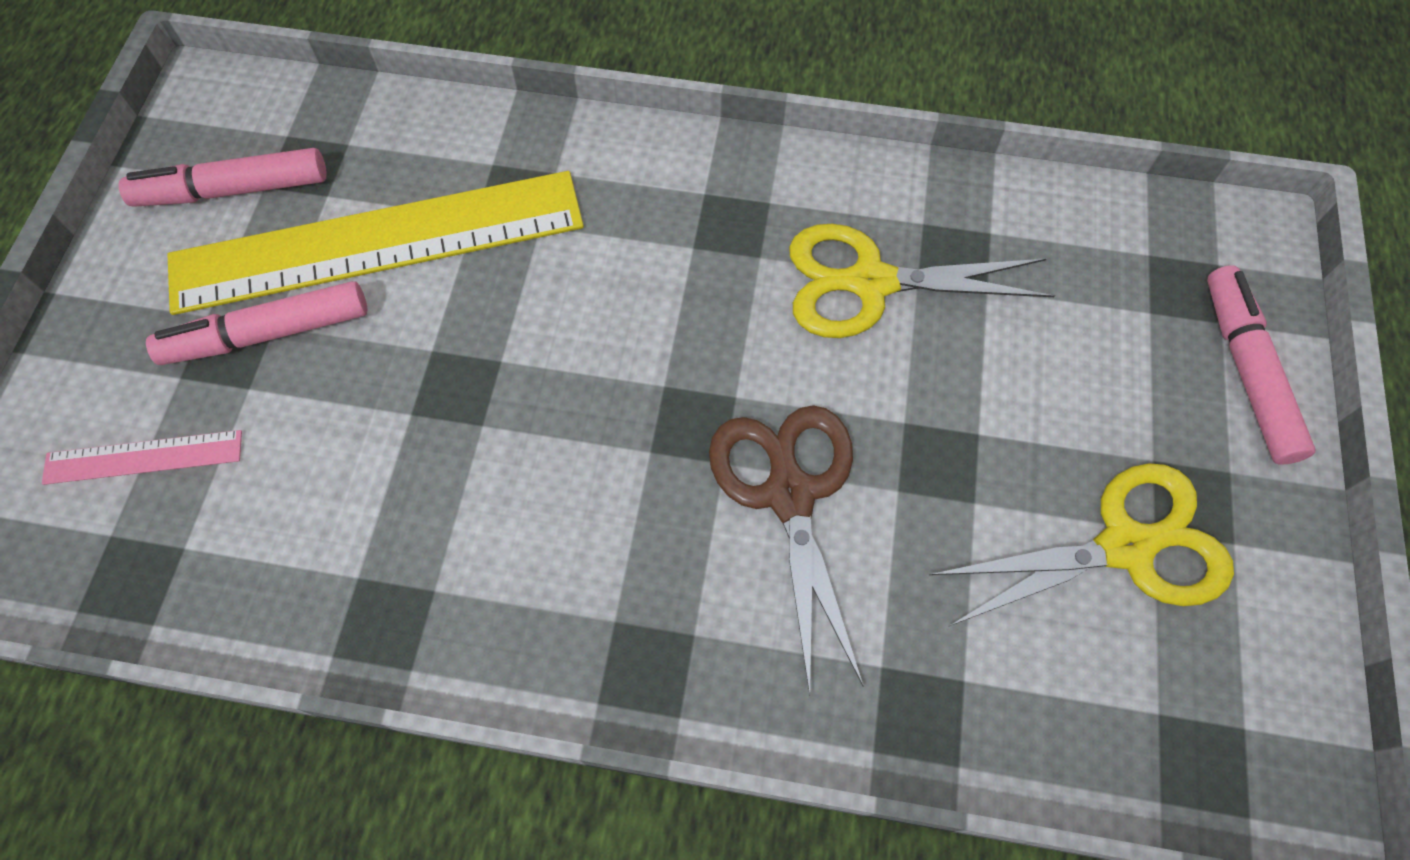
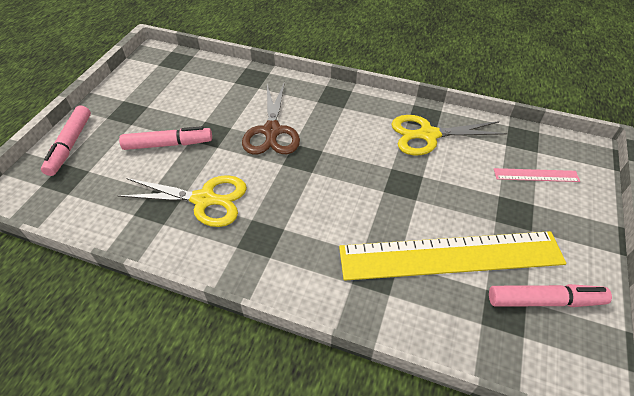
camera: 170 degrees left, 15 degrees down
(268, 334) = (497, 217): pink marker -> pink marker (168, 144)
(1125, 546) = (161, 104): yellow scissors -> yellow scissors (428, 135)

